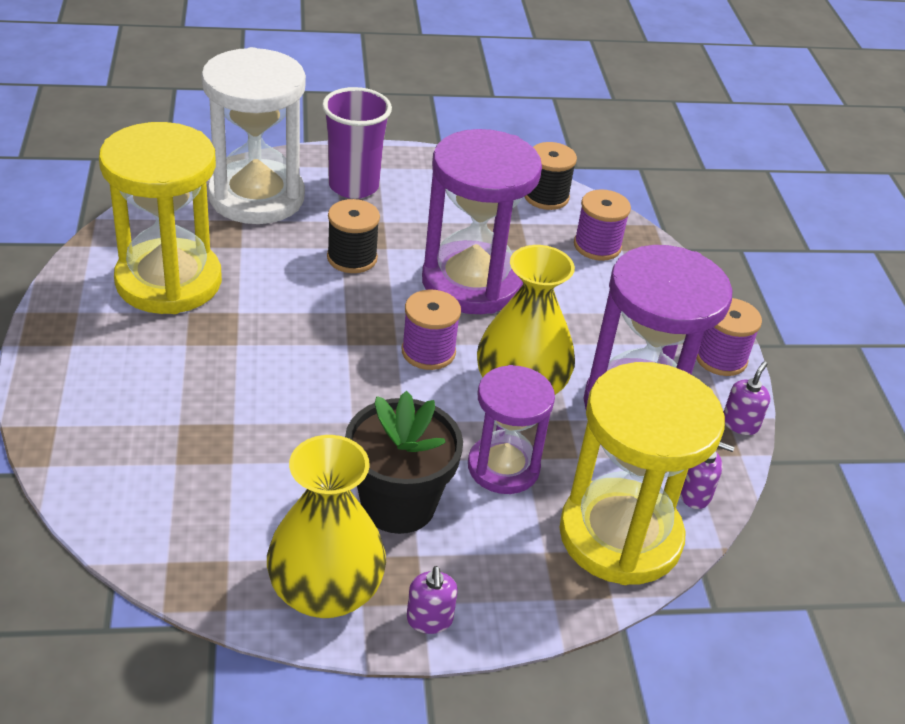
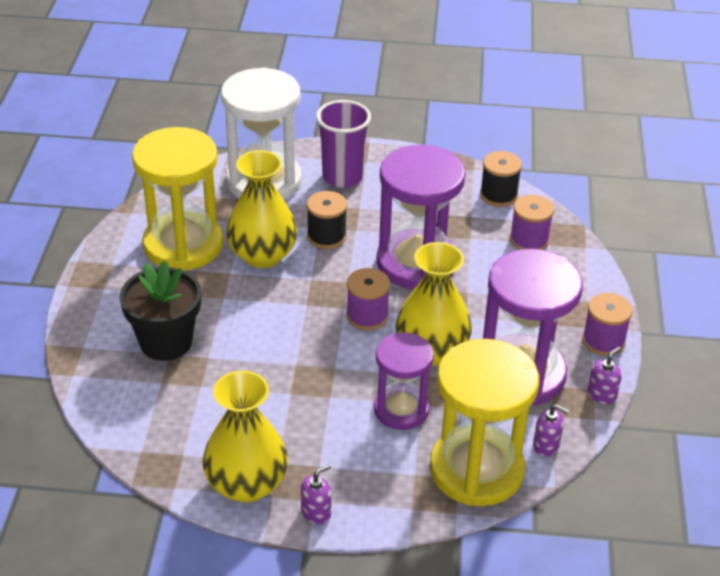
camera: 15 degrees right, 0 degrees up
(276, 286) = (262, 255): none -> yellow vase
(398, 504) = (314, 428): black flower pot -> black flower pot (166, 342)
(429, 619) = (316, 512): purple soap dispenser -> purple soap dispenser turned 135 degrees counterclockwise

